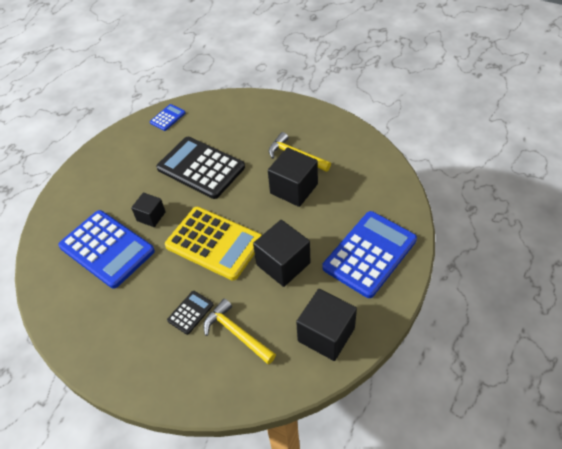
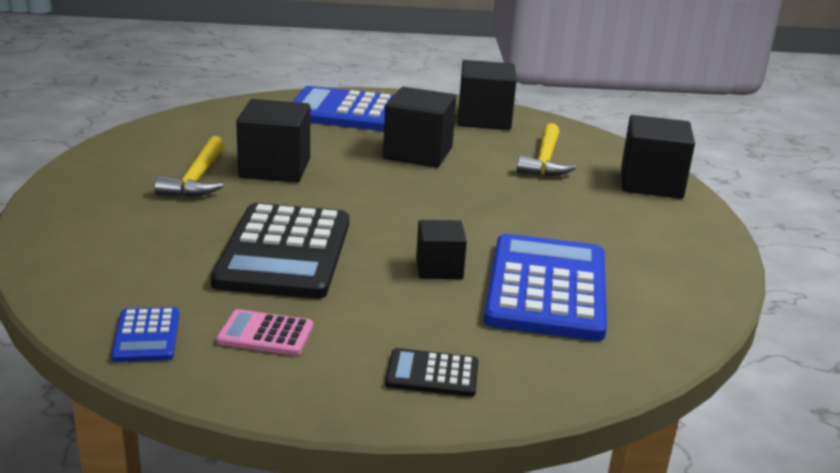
camera: 125 degrees left, 25 degrees down
(145, 147) = (265, 334): none -> pink calculator
(167, 118) = (146, 336): blue calculator -> blue calculator turned 105 degrees counterclockwise
(169, 380) = (651, 183): none -> black cube
(190, 312) = (557, 192): black calculator -> black calculator (432, 374)
(214, 243) = (434, 202): yellow calculator -> none

